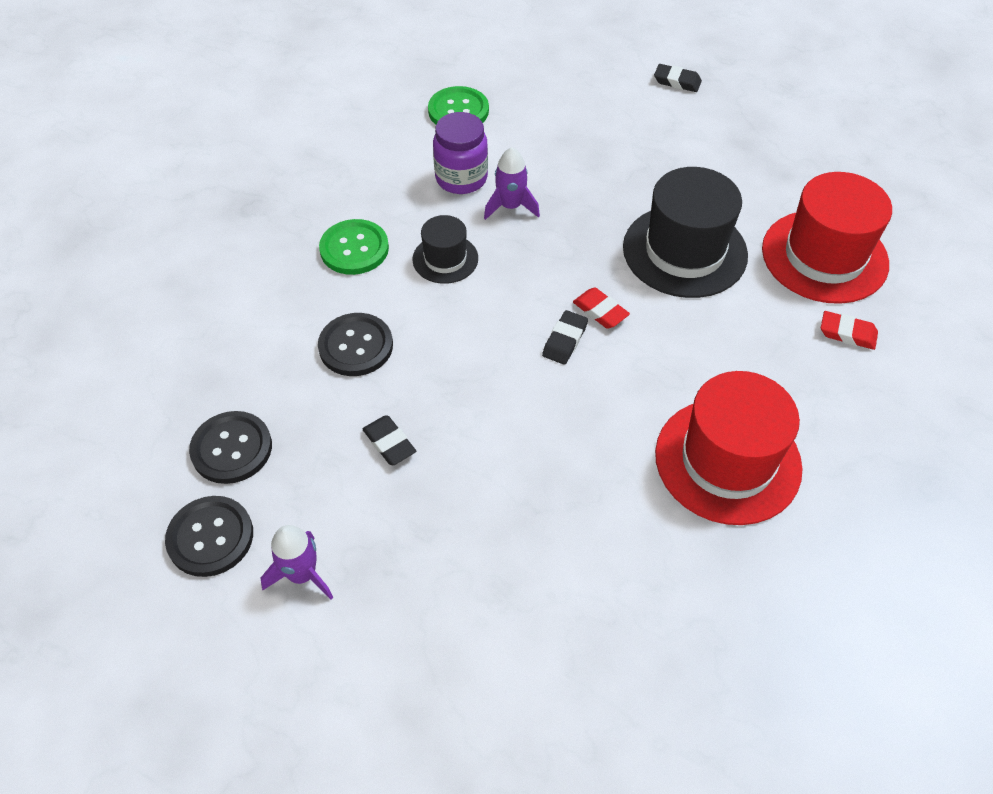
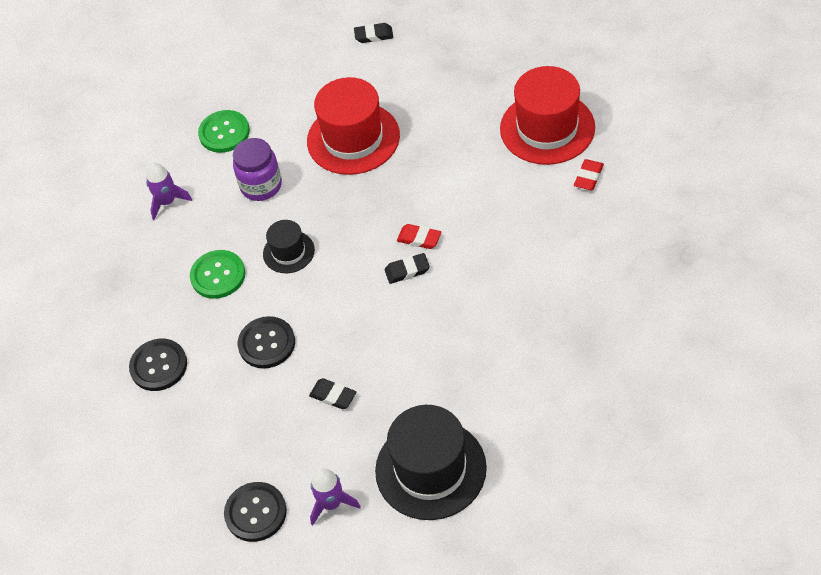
camera: 20 degrees left, 0 degrees up
(231, 449) = (229, 452): black button -> black button (158, 366)
(510, 206) = (311, 191): purple rocket -> purple rocket (167, 202)
(564, 340) = (407, 270): black eraser -> black eraser turned 75 degrees clockwise
(684, 251) = (452, 168): black hat -> black hat (430, 469)
(727, 460) = (556, 299): red hat -> red hat (353, 138)
(847, 333) = (588, 177): red eraser -> red eraser turned 60 degrees counterclockwise

